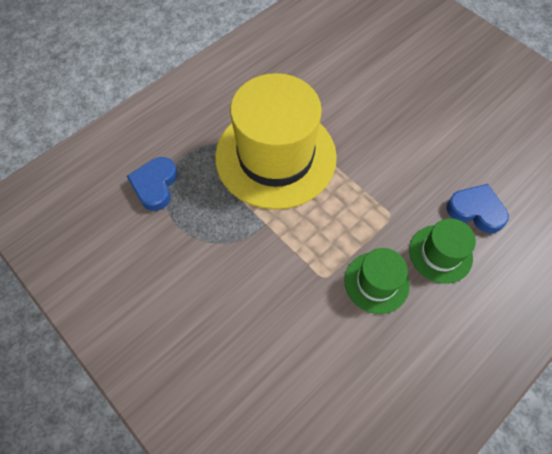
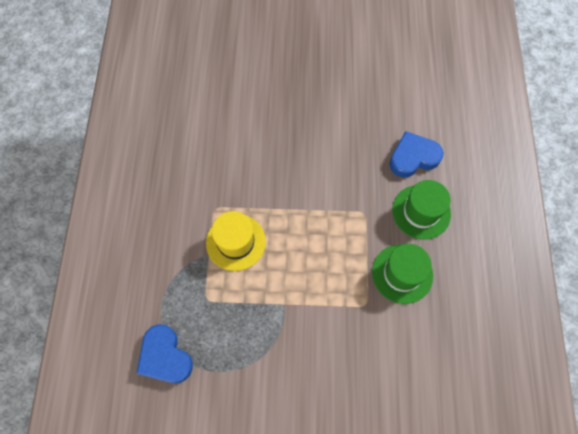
camera: 45 degrees left, 5 degrees up
(275, 156) = (236, 242): yellow hat -> yellow hat, size x0.47

